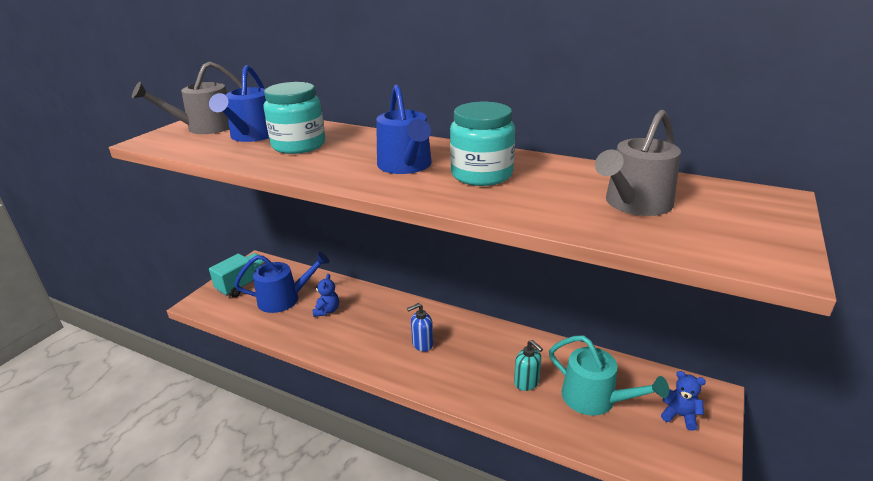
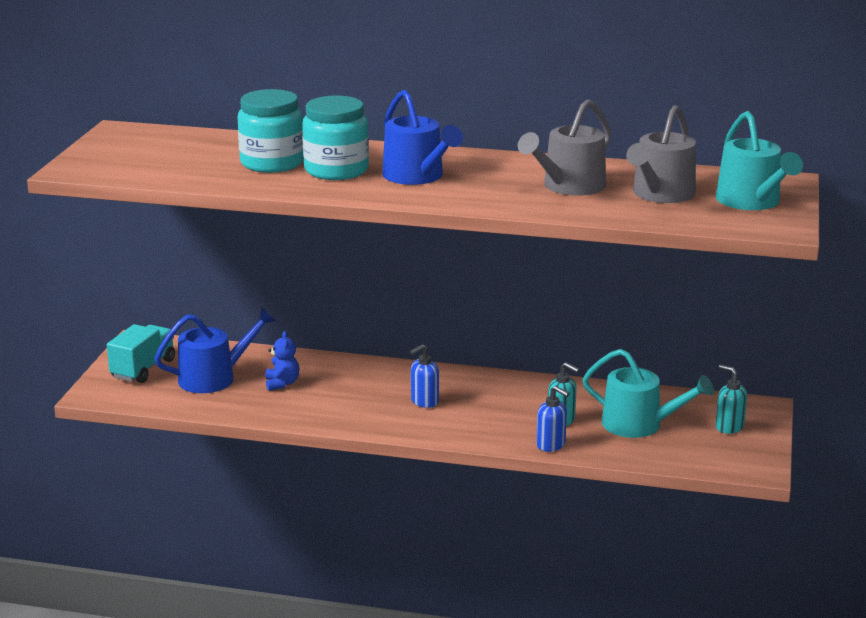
camera: 15 degrees left, 5 degrees down
(205, 128) = (125, 150): grey watering can -> grey watering can (569, 186)
(252, 136) = (200, 156): blue watering can -> none
(481, 174) = (503, 179): turquoise jar -> turquoise jar (336, 170)
(510, 412) = (551, 445): none -> blue soap dispenser
(680, 416) = (729, 427): blue teddy bear -> turquoise soap dispenser
(739, 222) = (752, 202): none -> turquoise watering can

